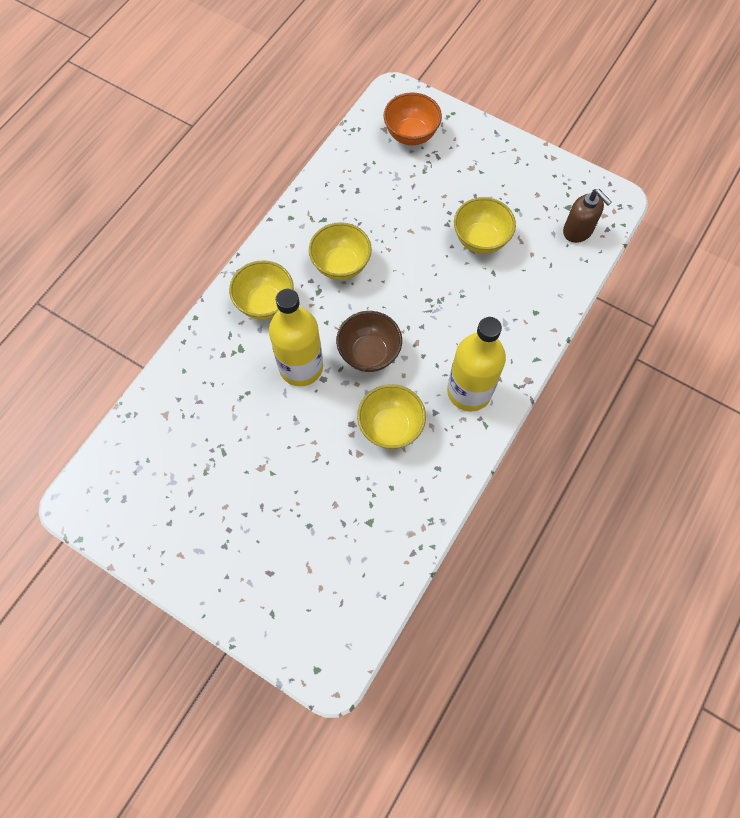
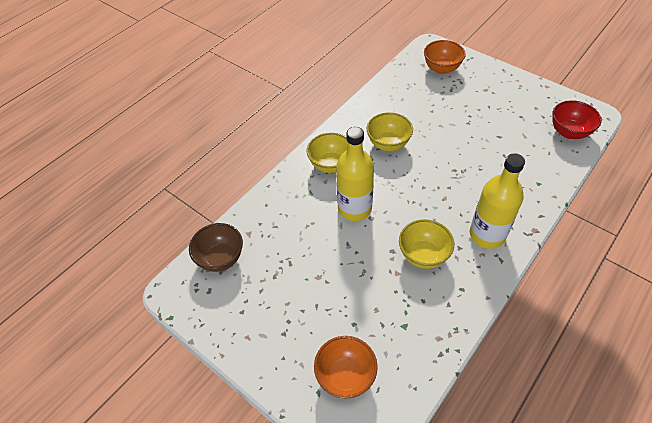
camera: 10 degrees right, 15 degrees down
(303, 591) = (345, 376): none -> orange bowl
(369, 353) = (407, 203): brown bowl -> brown bowl (221, 258)
(480, 240) = (493, 134): yellow bowl -> none
(578, 231) = (569, 132): brown soap dispenser -> red bowl

